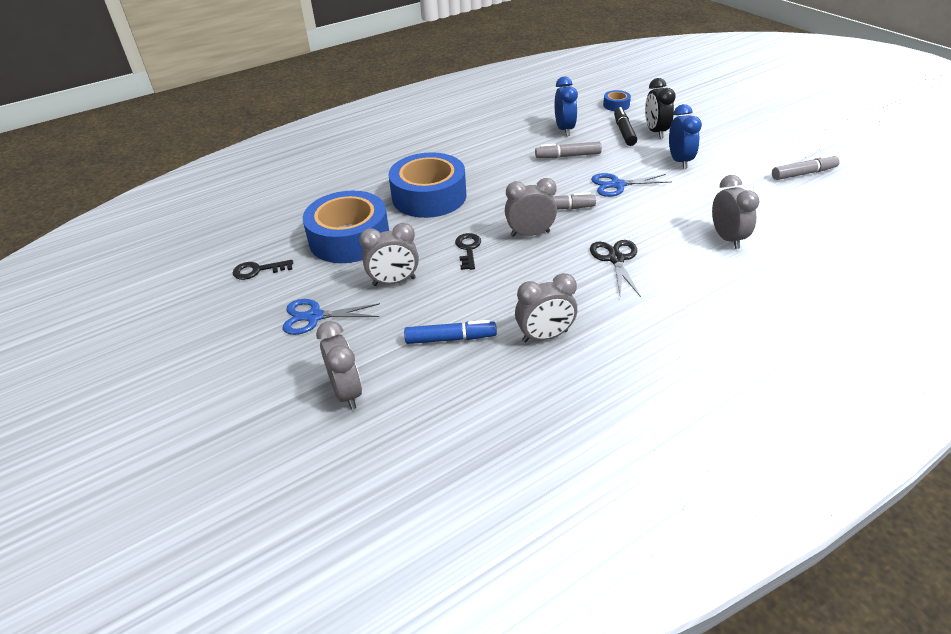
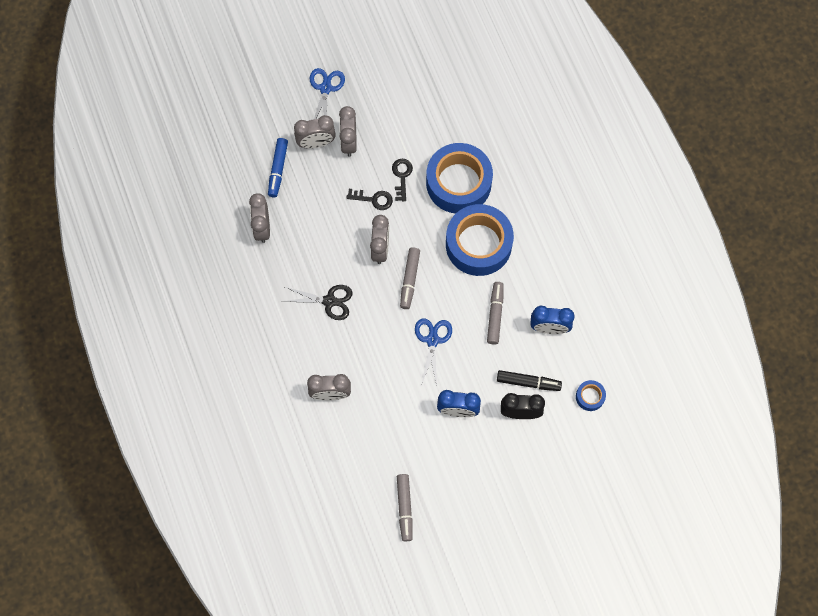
camera: 100 degrees right, 30 degrees up
(258, 270) = (390, 52): black key -> black key (402, 176)
(347, 392) = (249, 104): grey clock -> grey clock (316, 143)
(349, 238) = (413, 116): blue tape -> blue tape (478, 244)

